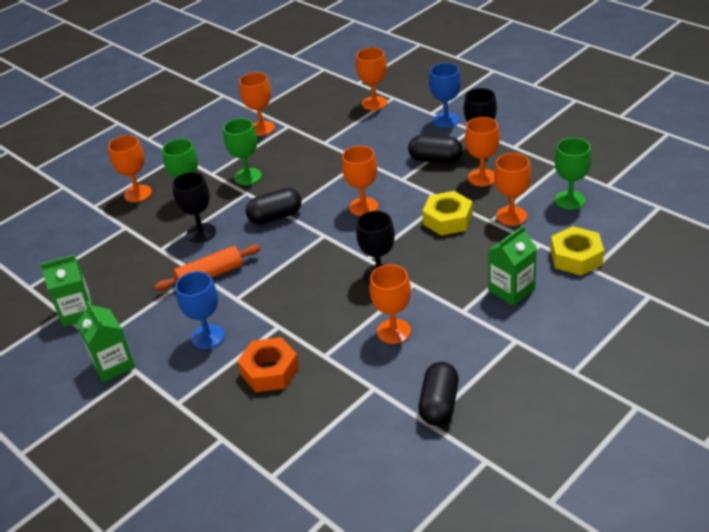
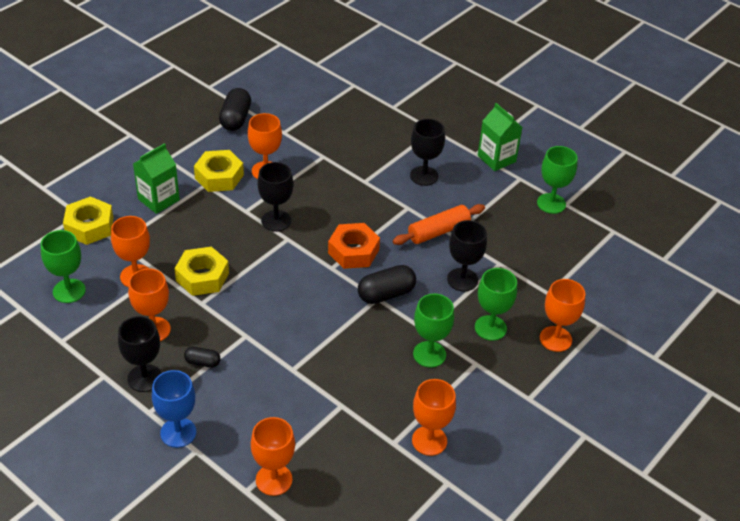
camera: 170 degrees right, 5 degrees up
(77, 312) = (551, 203): green carton -> green goblet
(208, 337) = (424, 176): blue goblet -> black goblet
(270, 371) = (366, 147): orange nut -> orange nut (353, 251)
(363, 207) = (290, 300): orange goblet -> none
(435, 159) = (202, 362): black capsule -> black capsule, size x0.56
(448, 321) = (219, 176): none -> yellow nut

